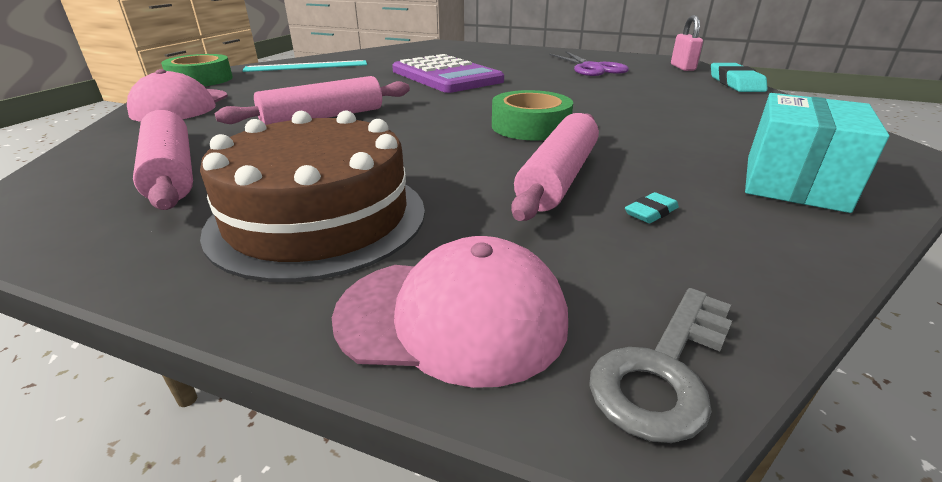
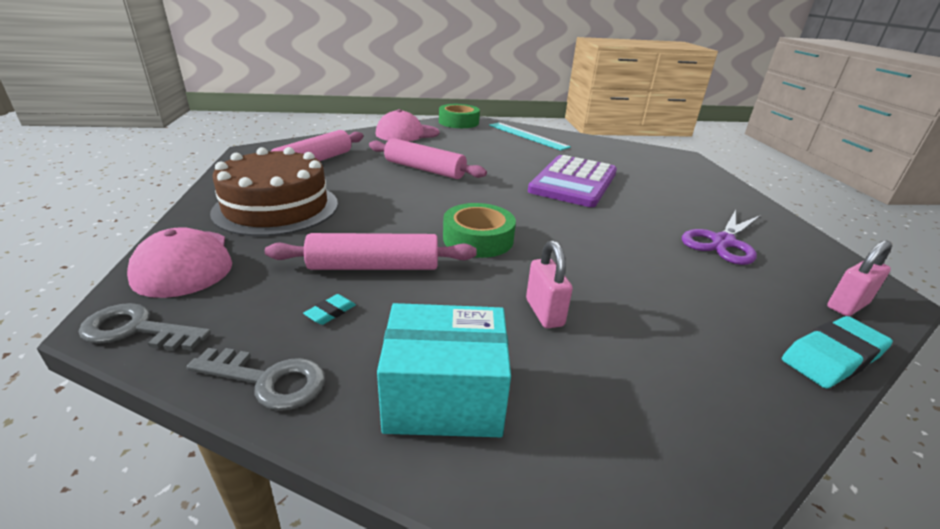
camera: 60 degrees right, 0 degrees up
(650, 212) = (330, 312): turquoise eraser -> turquoise eraser turned 75 degrees counterclockwise
(673, 130) = (544, 312): none -> pink padlock
(784, 260) = (269, 380): none -> grey key

